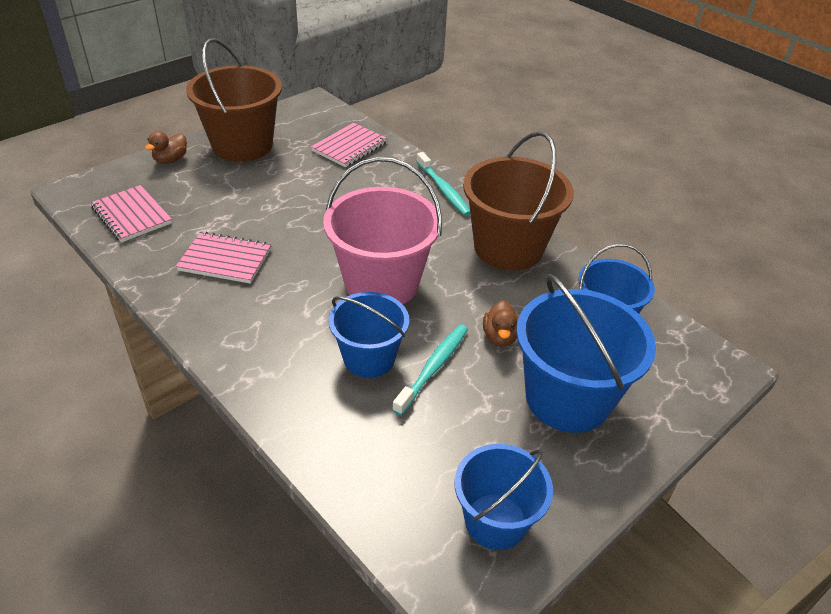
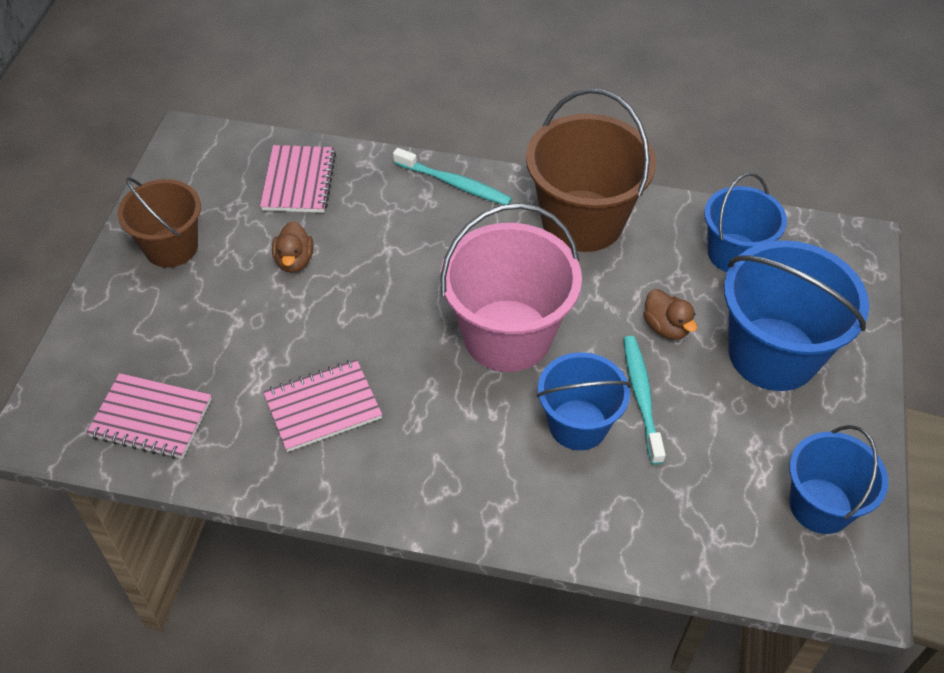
camera: 35 degrees left, 10 degrees up
(170, 160) = (107, 317): brown duck -> brown duck (294, 261)
(242, 145) = (171, 247): brown bucket -> brown bucket, size x0.63

